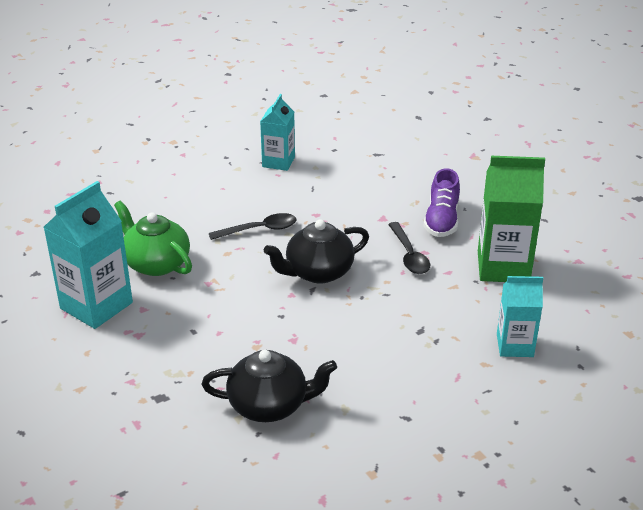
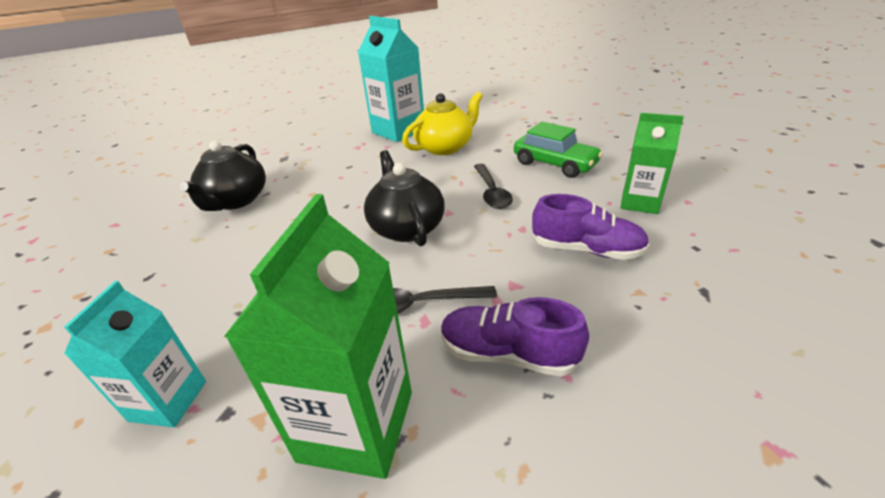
camera: 100 degrees right, 0 degrees up
(156, 263) = (445, 147): green teapot -> yellow teapot
(208, 195) = (554, 164): none -> green car
(278, 162) = (639, 202): turquoise carton -> green carton
(340, 189) = (586, 249): none -> purple shoe

